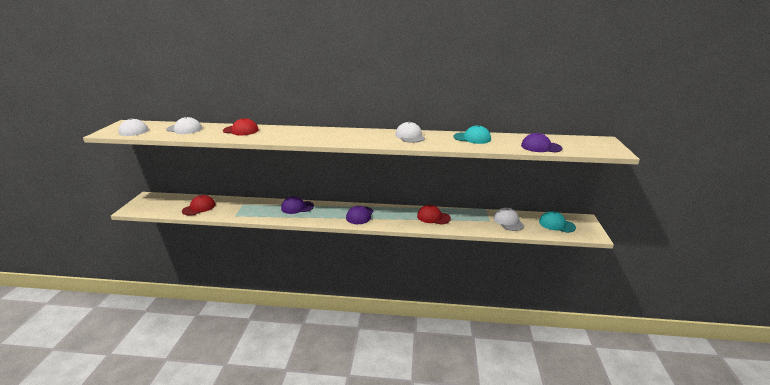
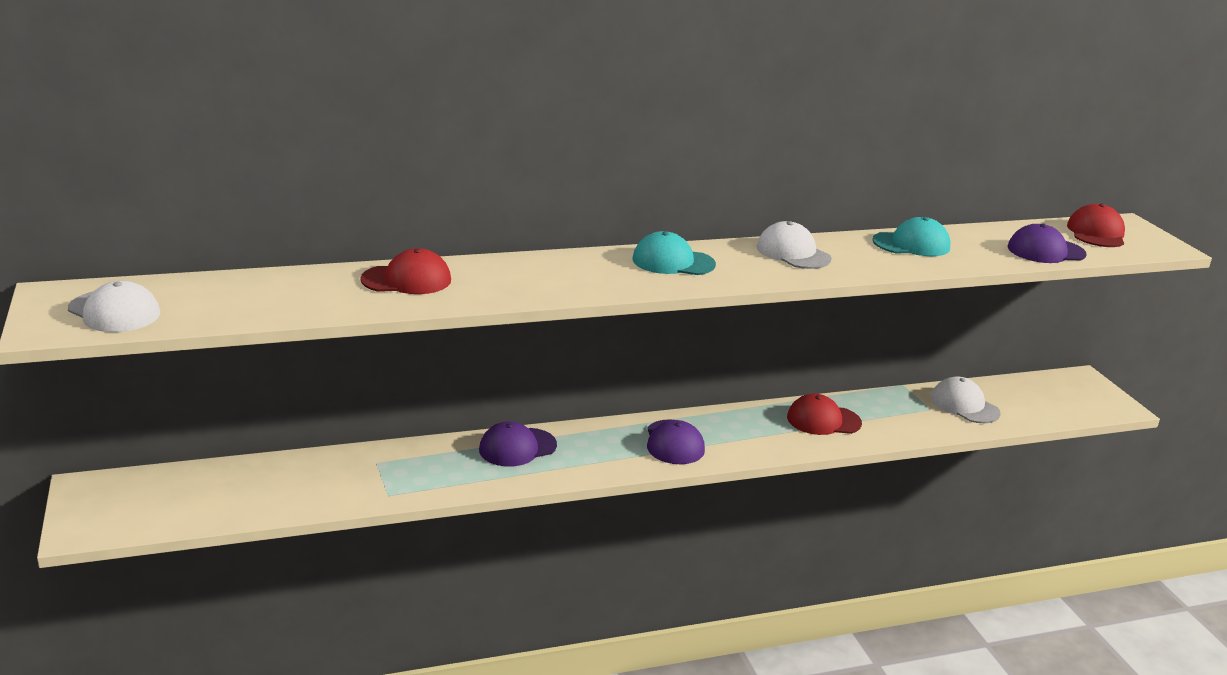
camera: 25 degrees left, 0 degrees up
(184, 129) = (254, 292): white cap -> none
(199, 207) = (271, 491): red cap -> red cap (1096, 233)
(556, 224) = (1047, 396): turquoise cap -> turquoise cap (673, 262)

